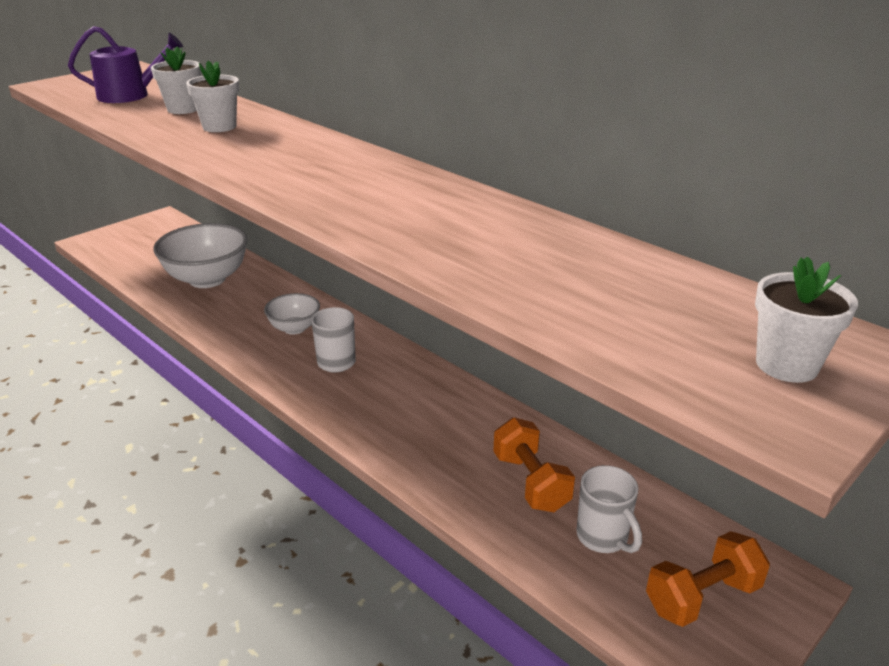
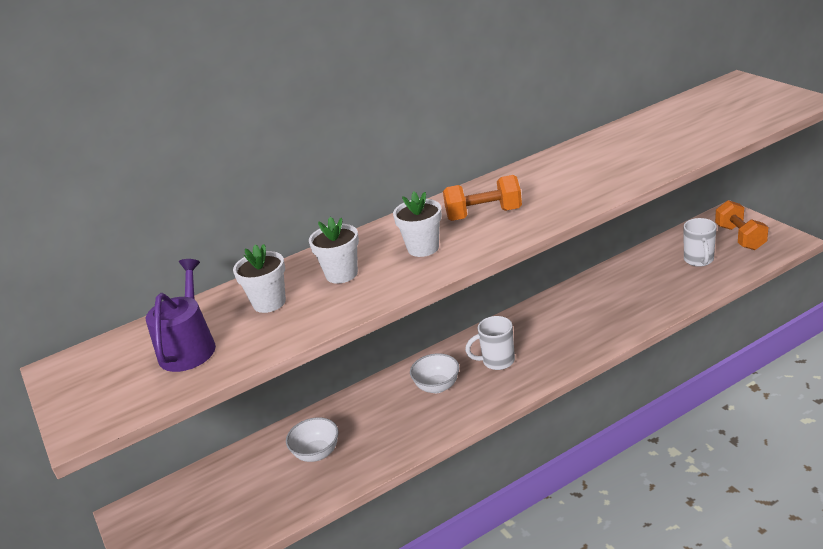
camera: 70 degrees left, 0 degrees up
(207, 279) = (317, 453): white bowl -> white bowl, size x0.55
(531, 482) = (651, 280): orange dumbbell -> orange dumbbell (484, 214)
(603, 538) = (699, 260): white mug -> white mug turned 105 degrees clockwise
(786, 365) = (754, 97): white flower pot -> white flower pot (423, 248)

